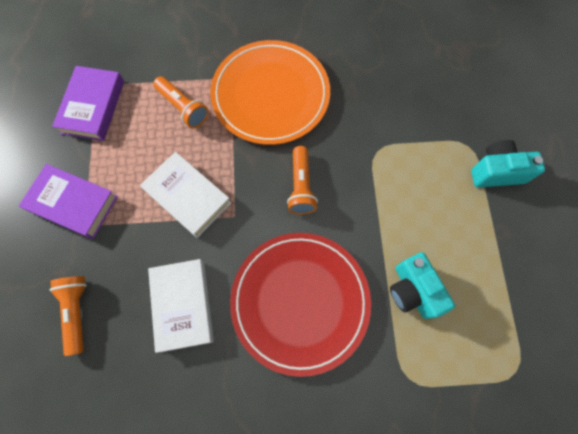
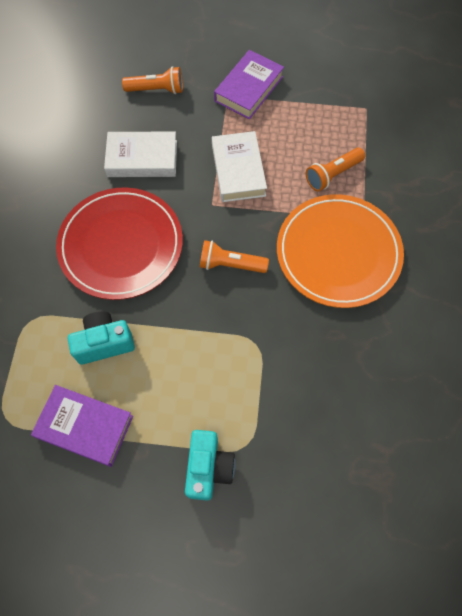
camera: 100 degrees right, 5 degrees down
(93, 107) = (342, 104): purple book -> purple book (85, 426)
(188, 197) = (238, 170): white book -> white book turned 60 degrees counterclockwise

